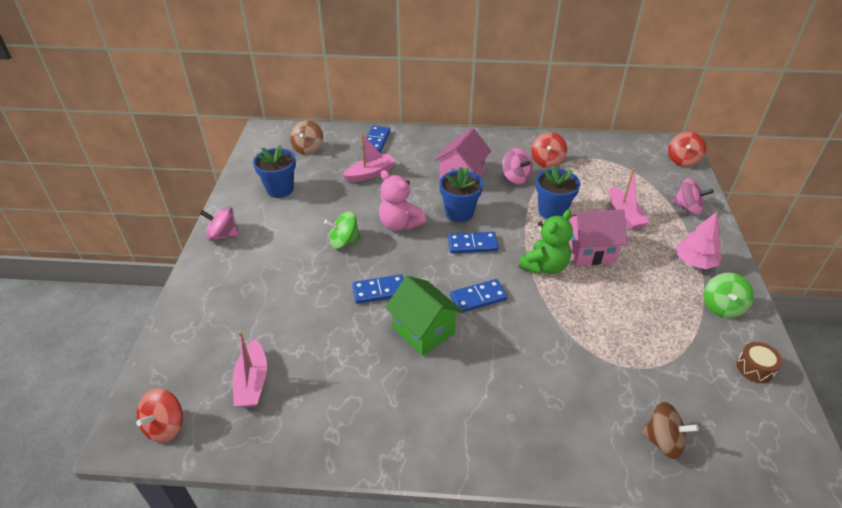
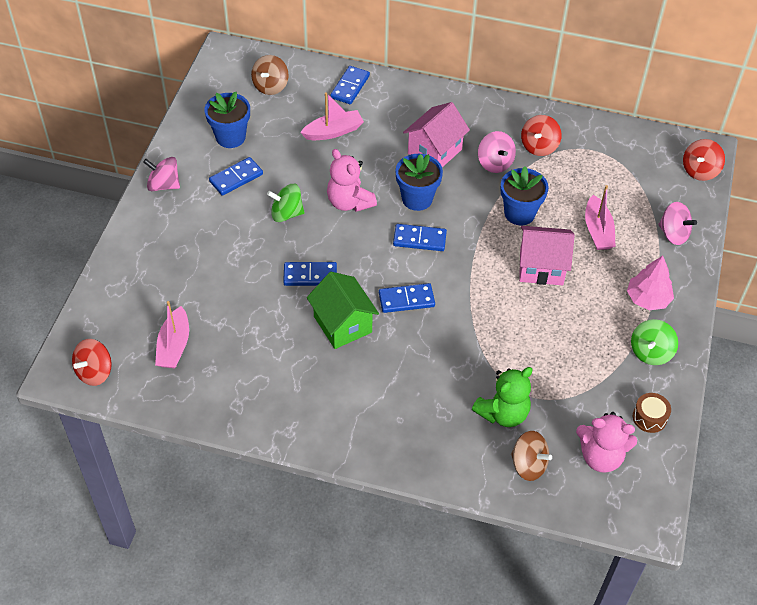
camera: 10 degrees right, 10 degrees up
(291, 220) = (236, 178): none -> blue domino
(544, 266) = (486, 277): green teddy bear -> green teddy bear (503, 413)
(730, 417) = (601, 456): none -> pink teddy bear

